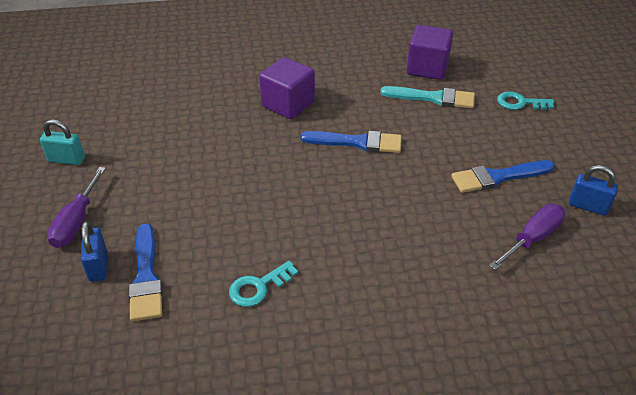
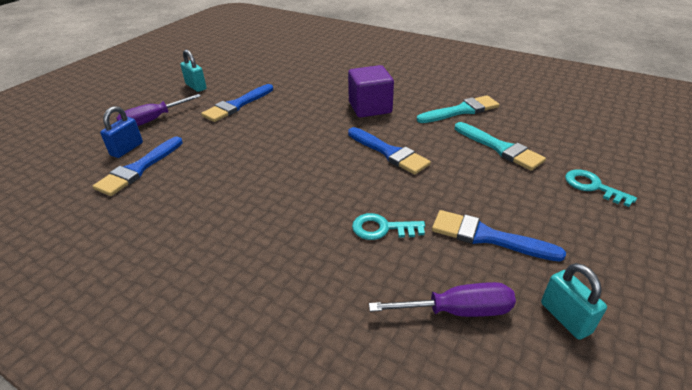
camera: 40 degrees right, 5 degrees down
(150, 160) = (237, 105): none -> blue brush
(258, 287) = (187, 212): turquoise key -> turquoise key (382, 228)
(368, 74) = (461, 110): none -> turquoise brush
(427, 68) = (523, 125): purple cube -> none
(588, 206) = (565, 318): blue padlock -> turquoise padlock

